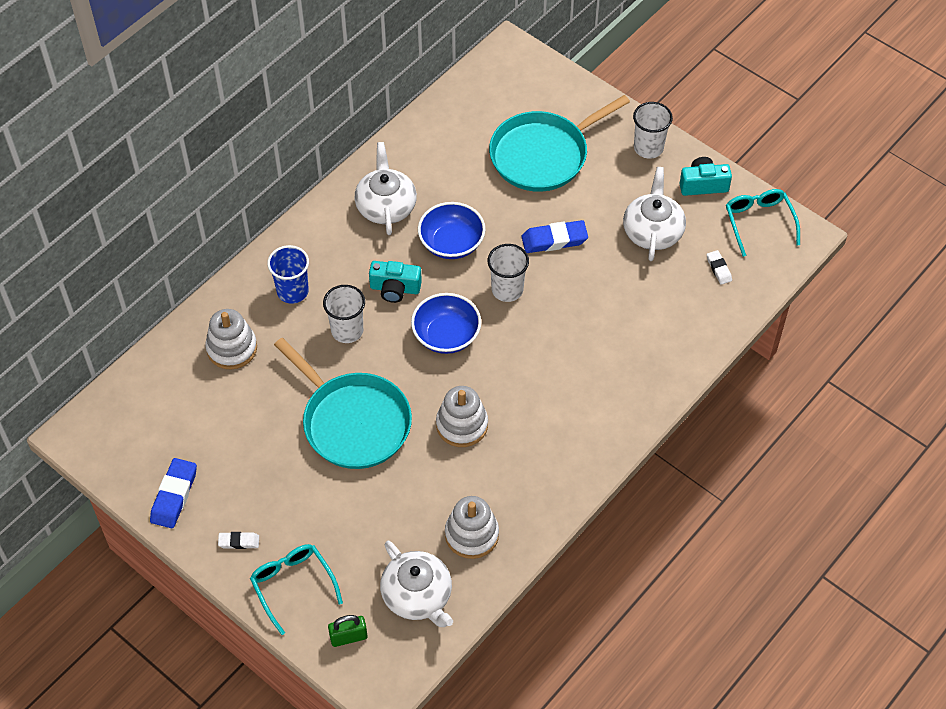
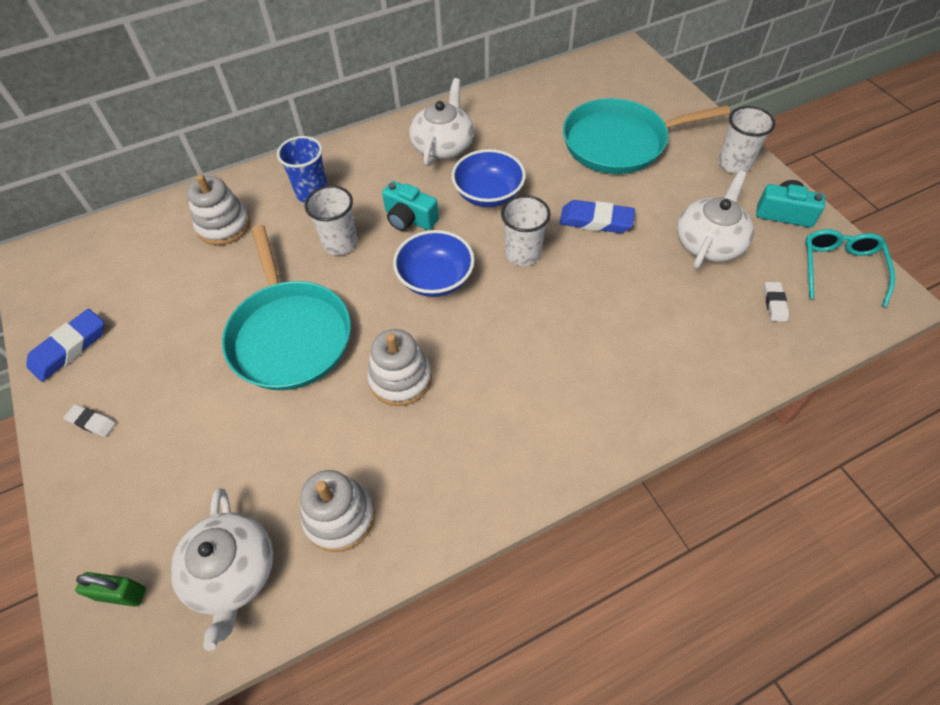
camera: 25 degrees right, 0 degrees up
(292, 585) = (108, 497): turquoise glasses -> none

